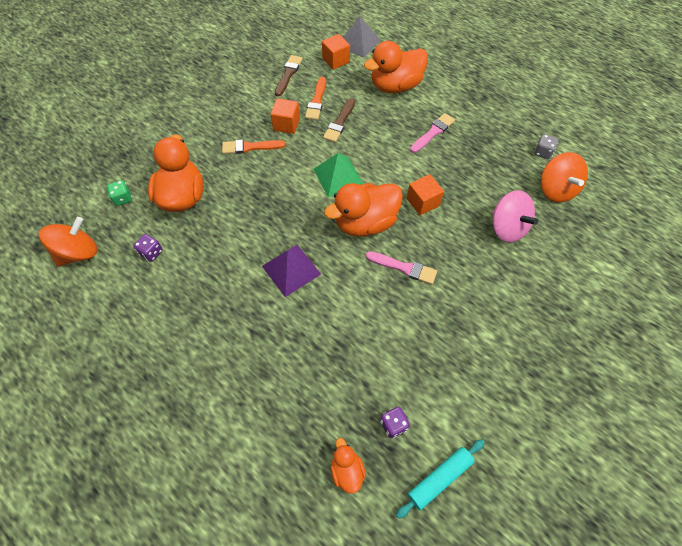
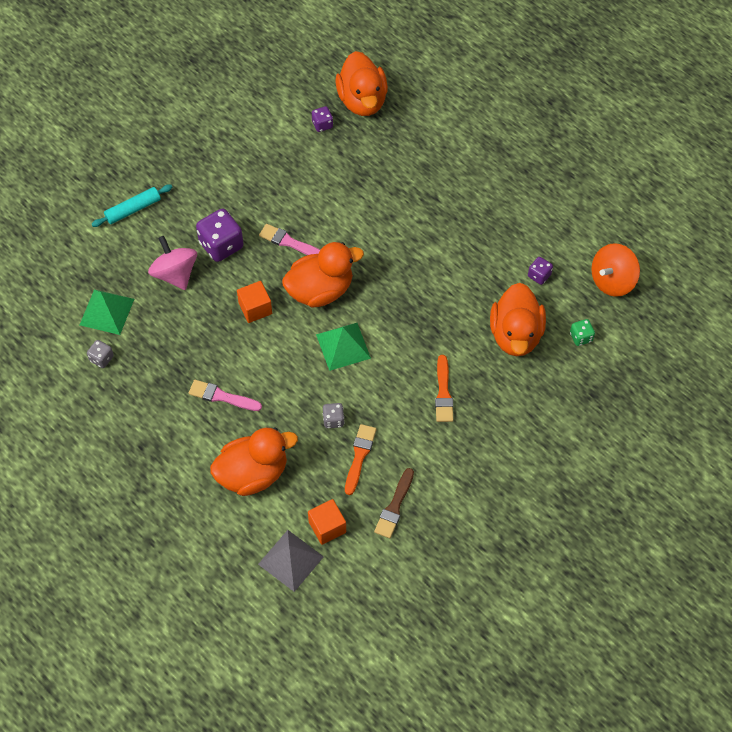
camera: 175 degrees left, 0 degrees up
(250, 147) = (443, 393): orange brush -> orange brush turned 90 degrees clockwise
(286, 124) = (399, 422): orange cube -> none
(291, 270) = (399, 249): purple pyramid -> none
(339, 122) = (333, 420): brown brush -> grey dice
(347, 470) = (362, 100): orange duck -> orange duck, size x2.04
(433, 132) = (221, 396): pink brush -> pink brush turned 60 degrees clockwise
(439, 478) = (294, 91): turquoise rolling pin -> turquoise rolling pin (133, 209)
(472, 259) = (221, 245): none -> purple dice
(556, 190) = (106, 311): orange spinning top -> green pyramid

